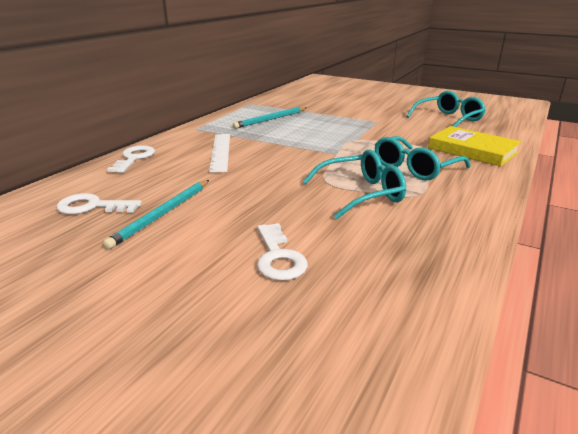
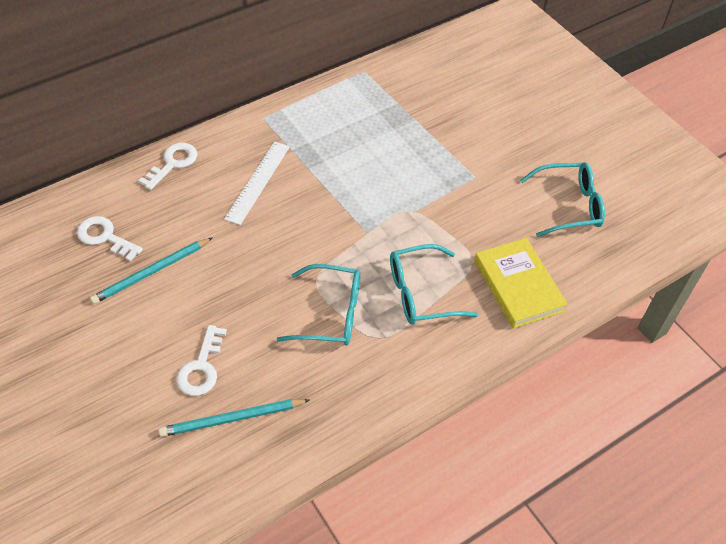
camera: 25 degrees right, 25 degrees up
(270, 119) = (357, 125): turquoise pencil -> turquoise pencil (232, 419)

